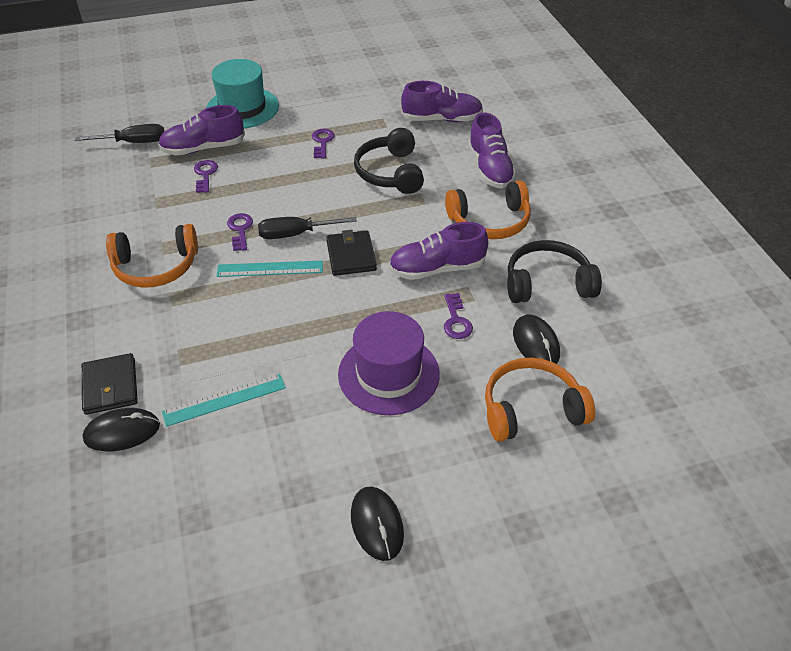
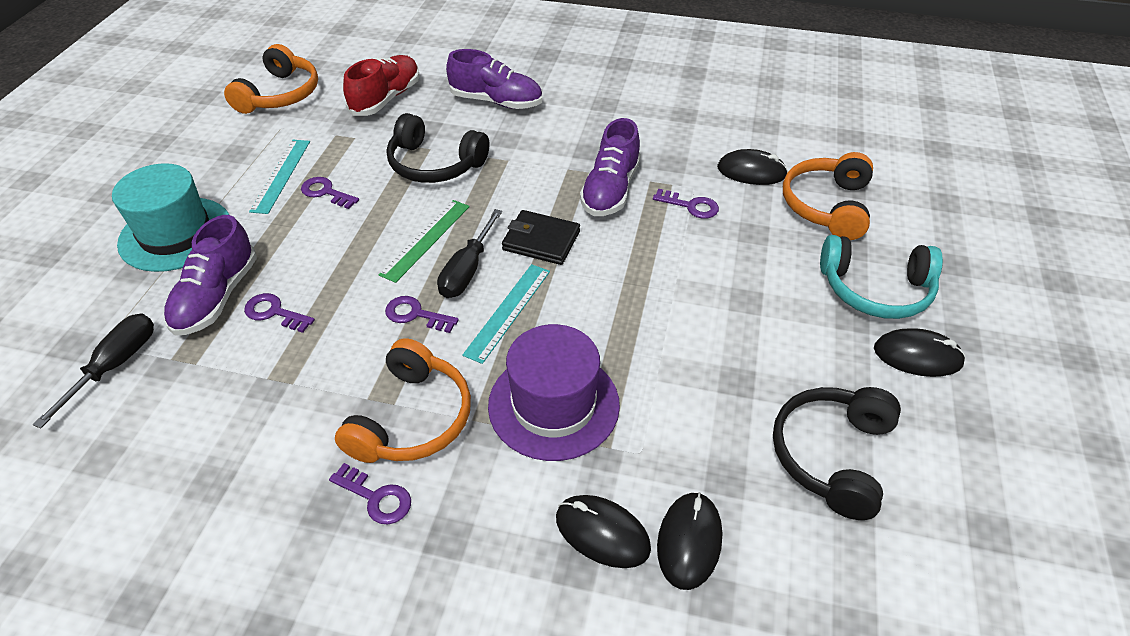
camera: 60 degrees left, 0 degrees up
(93, 278) = (376, 497): none -> purple key
(110, 386) = (602, 533): black wallet -> black mouse
(224, 400) = (693, 421): turquoise ruler -> turquoise ruler (281, 175)
(311, 203) = (426, 240): none -> green ruler
(388, 374) = (732, 277): purple hat -> purple hat (553, 404)
(441, 119) = (386, 98): purple shoe -> red shoe
(441, 474) = (875, 290): none -> turquoise headphones
(490, 221) = (572, 132): orange headphones -> orange headphones (280, 94)
(547, 283) = (682, 134): black headphones -> black headphones (832, 455)

